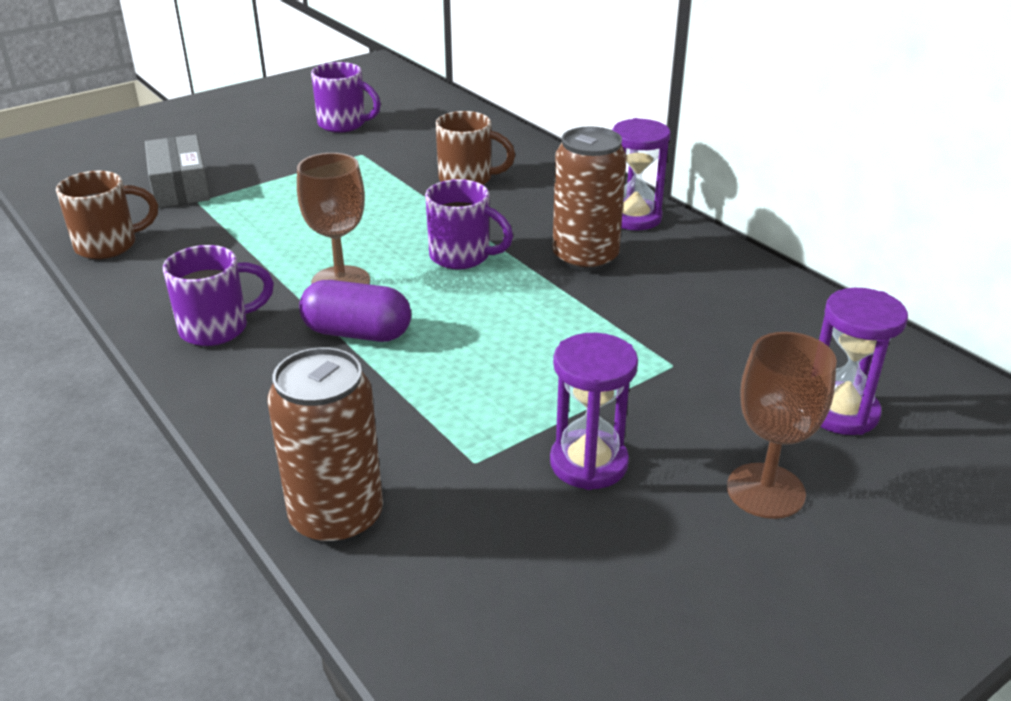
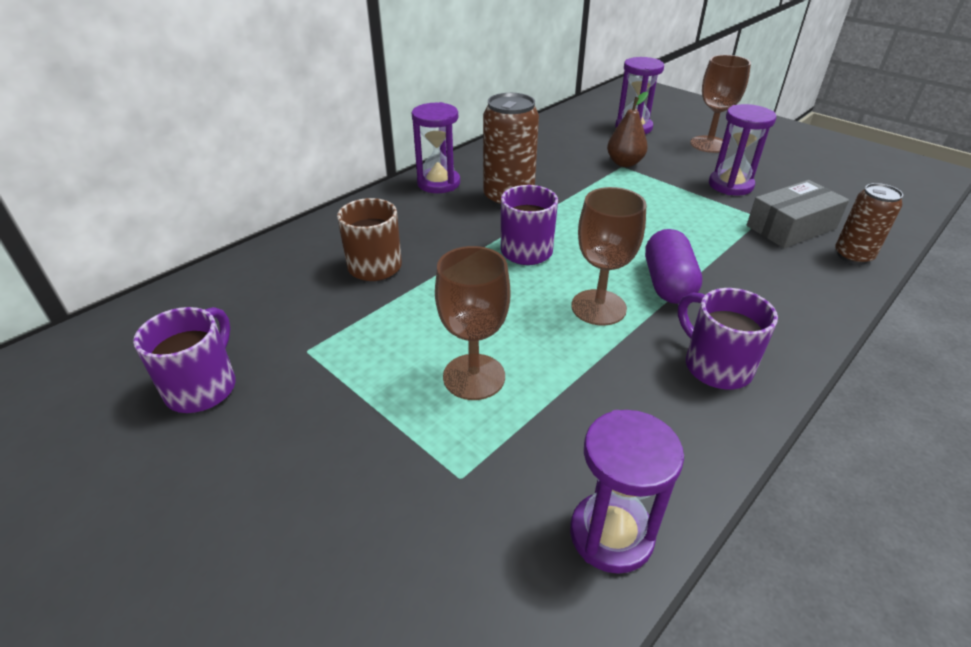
camera: 100 degrees left, 5 degrees up
(109, 245) = (611, 534): brown mug -> purple hourglass
(180, 186) = (416, 517): grey box -> grey box (791, 227)
(288, 213) = (474, 377): none -> brown goblet
(336, 517) = (853, 256): brown can -> brown can, size x0.64
(684, 369) = (624, 163): none -> brown pear

